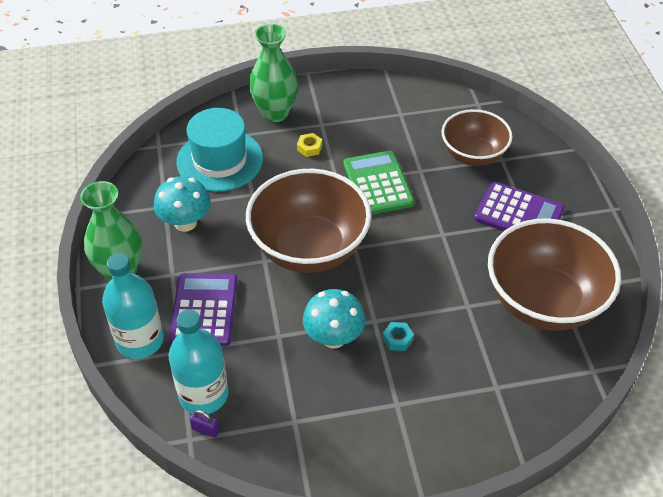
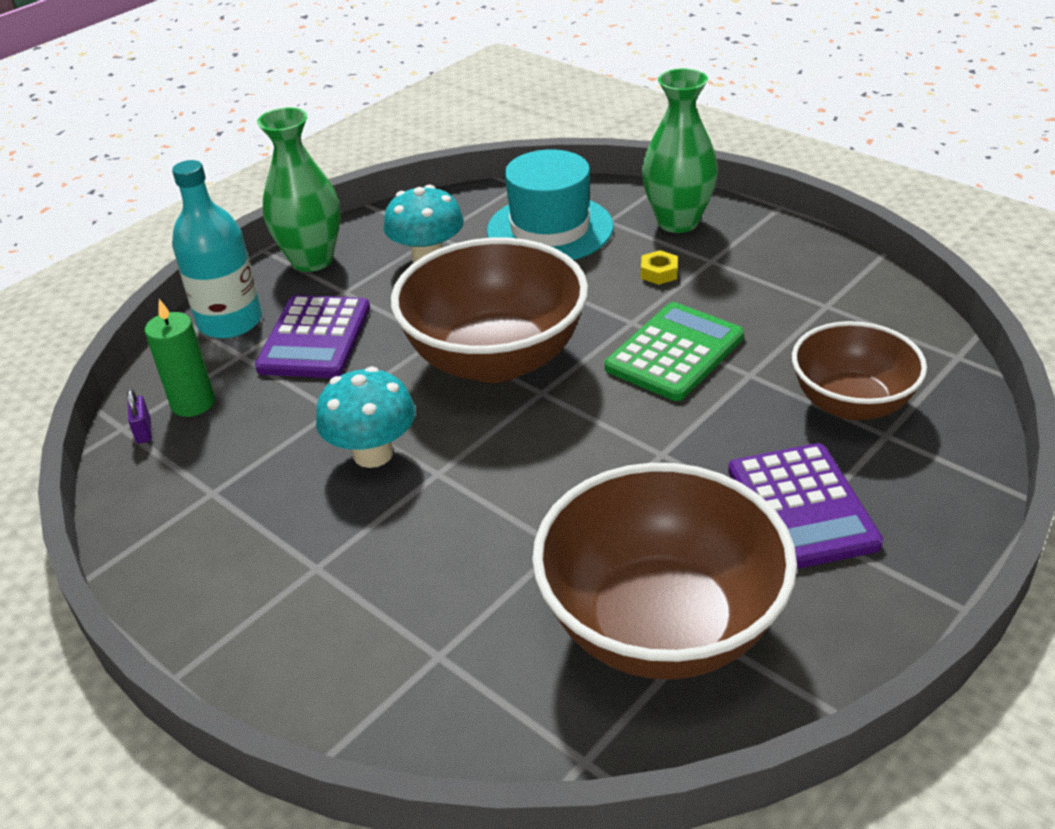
camera: 55 degrees right, 10 degrees down
(203, 394) = (193, 403): turquoise bottle -> green candle
(204, 310) = (315, 338): purple calculator -> purple calculator turned 135 degrees clockwise
(397, 339) = (427, 510): turquoise nut -> none

